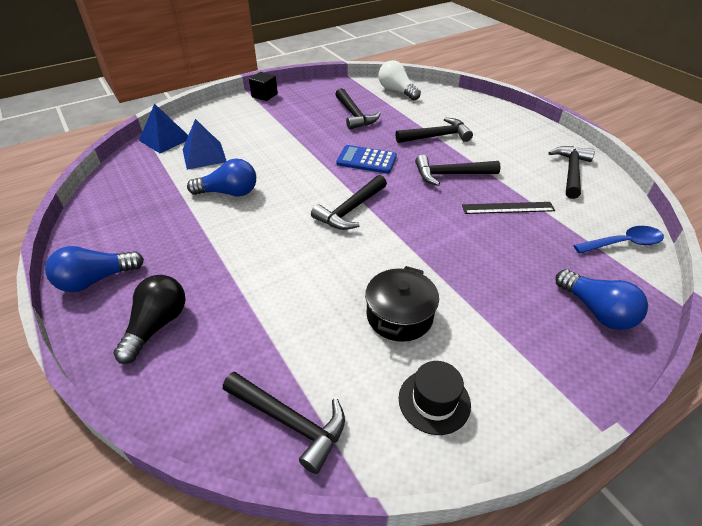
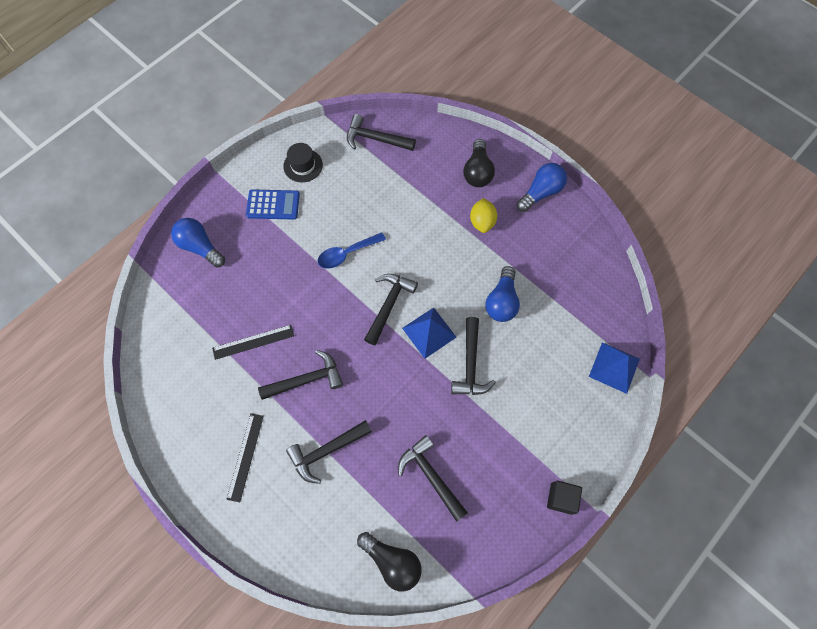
camera: 165 degrees right, 25 degrees up
(197, 263) = (482, 222): none -> yellow lemon
(204, 155) = (556, 349): blue pyramid -> blue pyramid (429, 332)
(229, 192) = (502, 301): blue light bulb -> blue light bulb turned 60 degrees counterclockwise
(366, 160) = (393, 384): blue calculator -> blue calculator (273, 205)
(397, 91) = (392, 561): white light bulb -> black light bulb
(399, 315) = (330, 213): black pot -> none
(509, 143) = (245, 456): none -> black ruler
(571, 172) = (186, 416): black hammer -> black hammer (470, 364)
(623, 243) = (163, 320): blue spoon -> blue spoon (346, 254)

